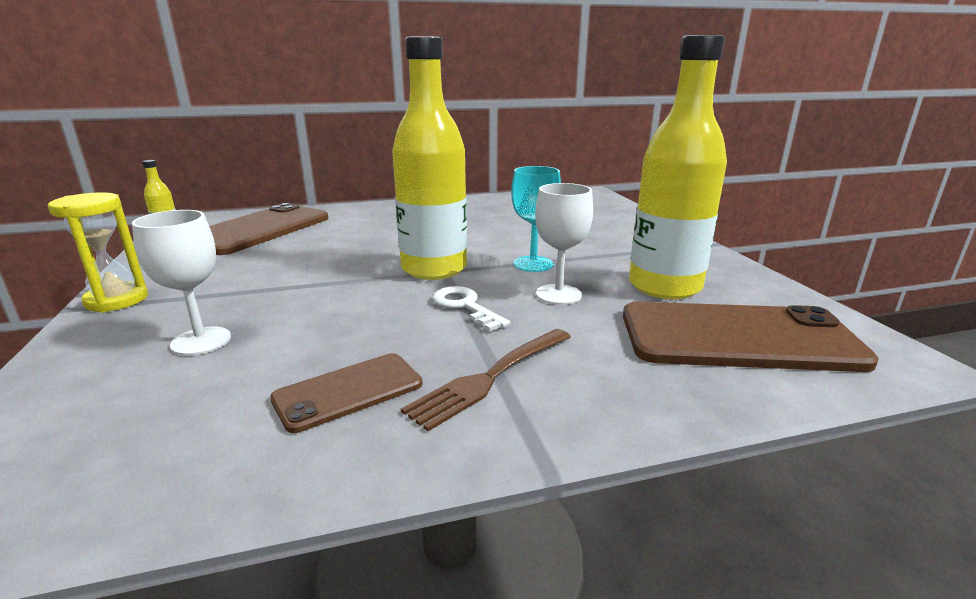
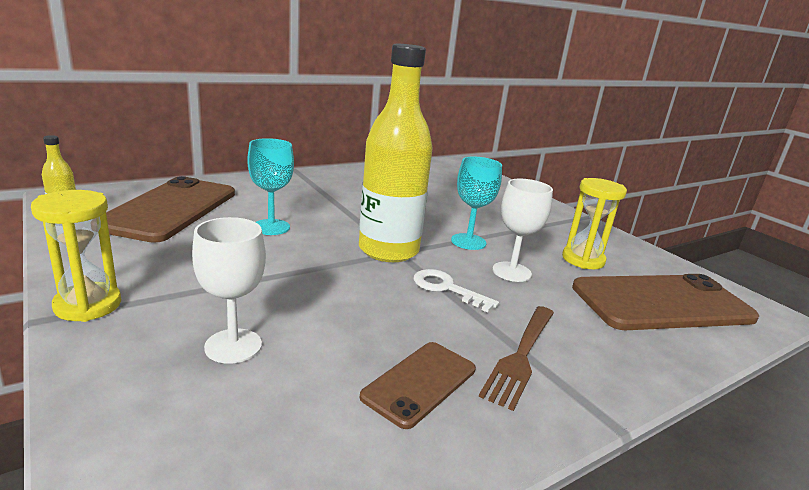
camera: 20 degrees left, 0 degrees up
(335, 246) = (271, 227): none -> turquoise goblet
(664, 287) = (583, 260): yellow bottle -> yellow hourglass

